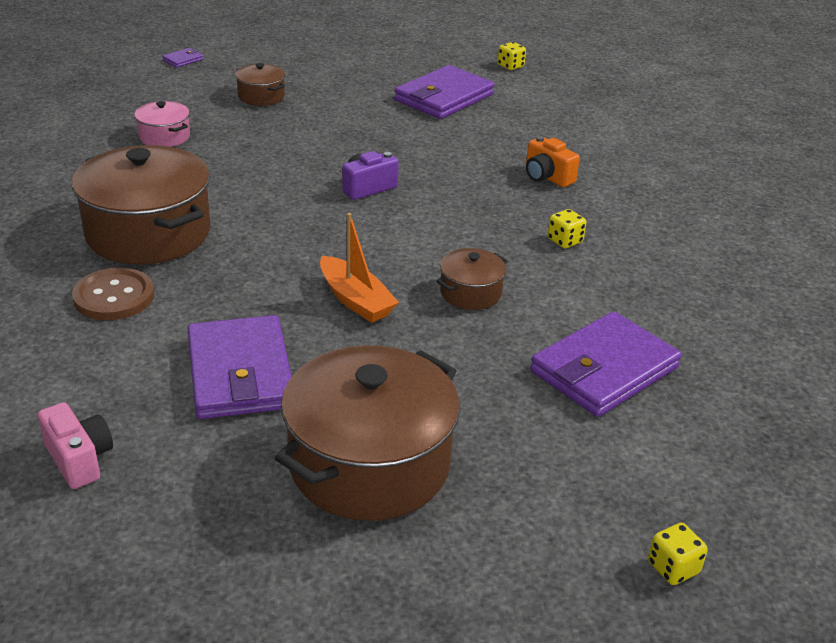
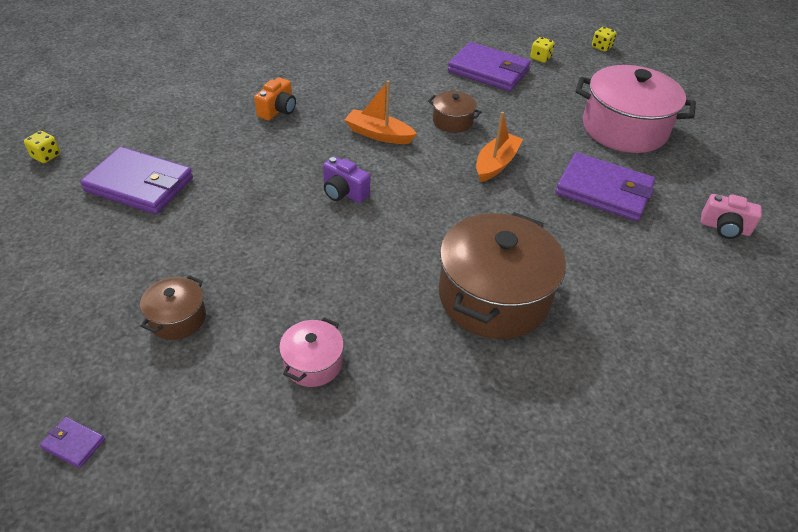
camera: 110 degrees left, 10 degrees up
(79, 459) = (724, 228): pink camera -> pink camera turned 105 degrees counterclockwise
(114, 297) = (585, 279): brown button -> none
(240, 373) = (604, 191): purple wallet -> purple wallet turned 60 degrees clockwise
(369, 464) = (624, 128): brown pot -> pink pot
(465, 230) = (379, 134): none -> orange boat
(564, 241) = (366, 94): yellow dice -> yellow dice (540, 58)

